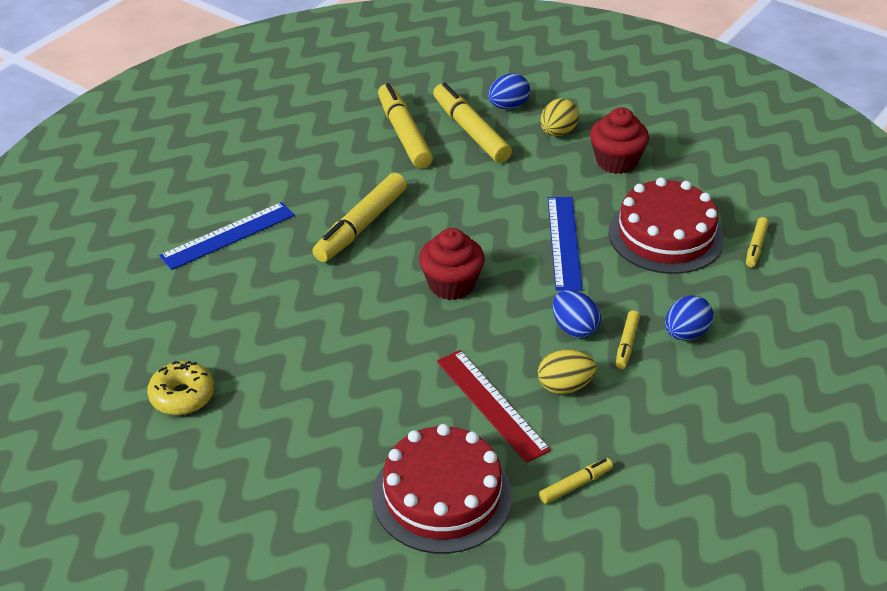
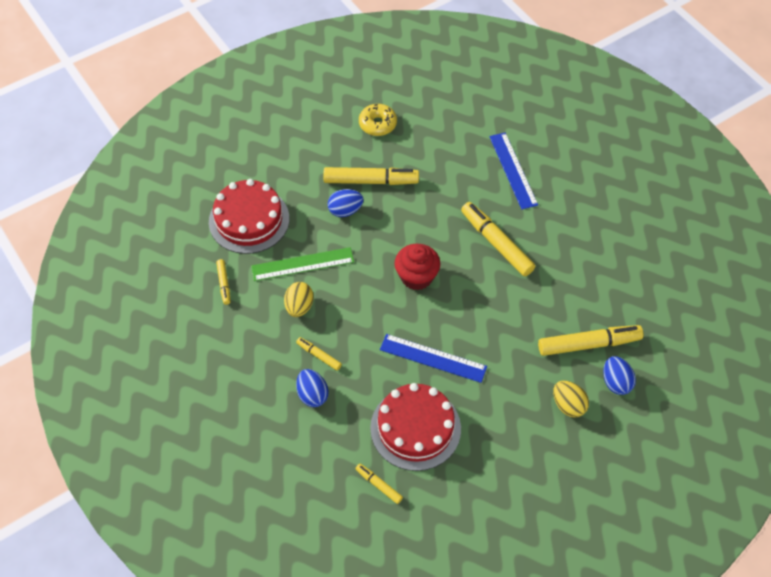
camera: 110 degrees right, 15 degrees up
(404, 134) = (598, 298): yellow marker -> yellow marker (371, 181)
(491, 405) = (302, 264): red ruler -> green ruler
(574, 328) = (346, 331): blue egg -> blue egg (345, 211)
(616, 161) = (516, 432): red cupcake -> none

